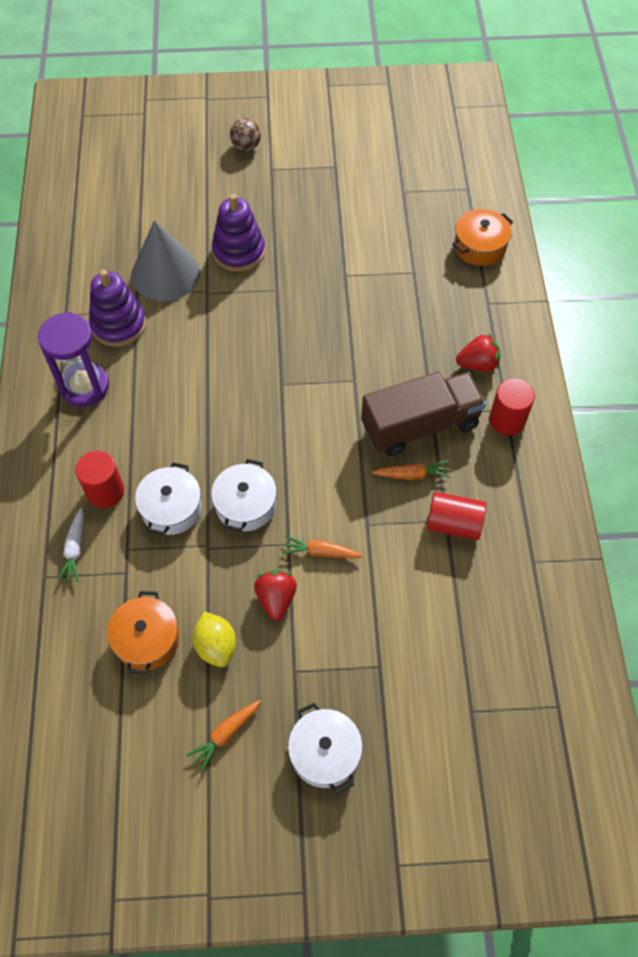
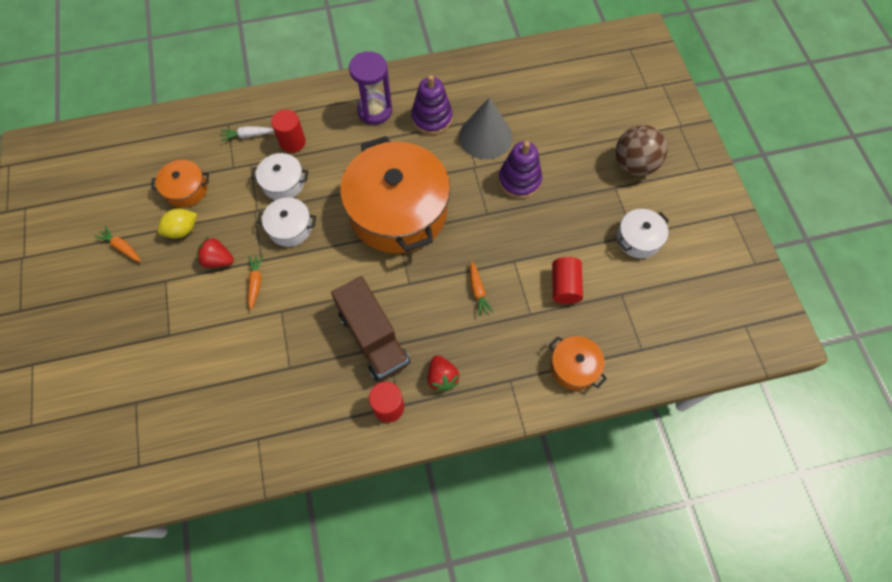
camera: 80 degrees right, 5 degrees up
(246, 146) = (634, 164): brown ball -> brown ball, size x1.81
(250, 379) = (398, 211): none -> orange pot
(276, 598) = (218, 260): red strawberry -> red strawberry turned 150 degrees counterclockwise
(325, 753) = (108, 308): white pot -> white pot (638, 239)
(412, 475) = (327, 337): orange carrot -> orange carrot (478, 291)
(453, 524) = (286, 374): red cylinder -> red cylinder (564, 286)

